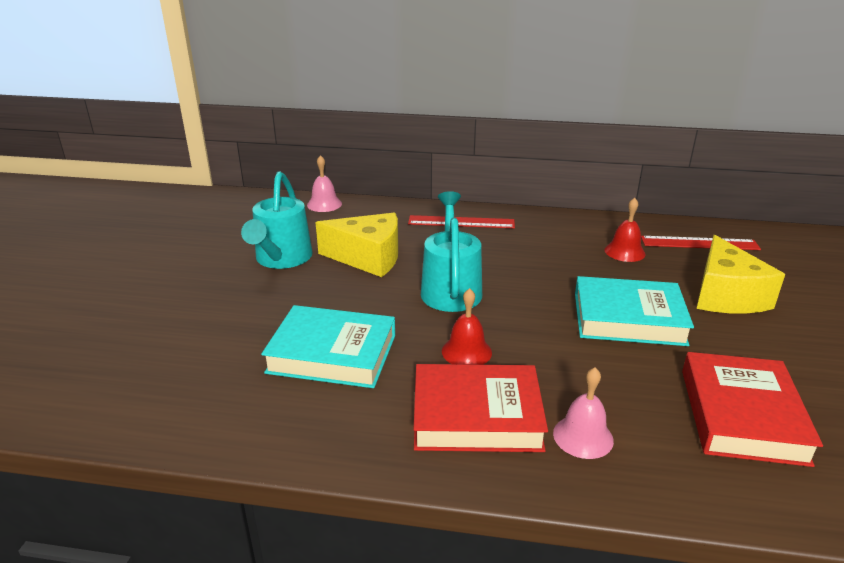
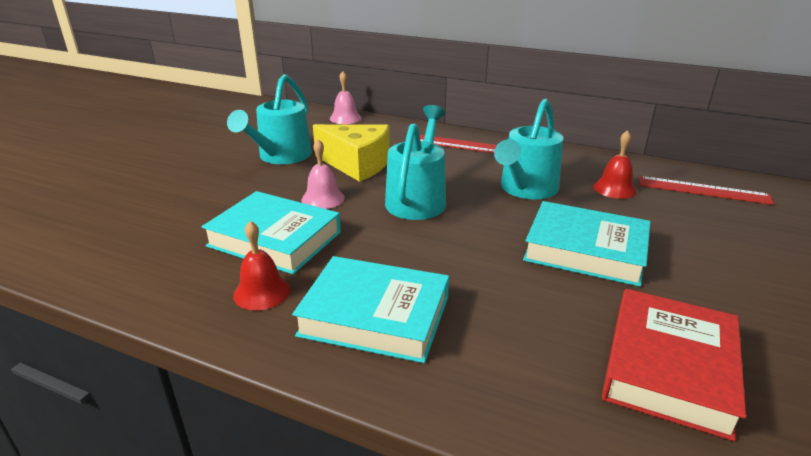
camera: 15 degrees right, 0 degrees up
(466, 351) = (400, 256): red bell -> red bell (262, 292)
(476, 416) = (375, 316): red book -> turquoise book
(546, 264) = (525, 190): none -> turquoise watering can
(583, 436) = (473, 355): pink bell -> pink bell (323, 198)
(725, 295) = (709, 243): yellow cheese -> none

